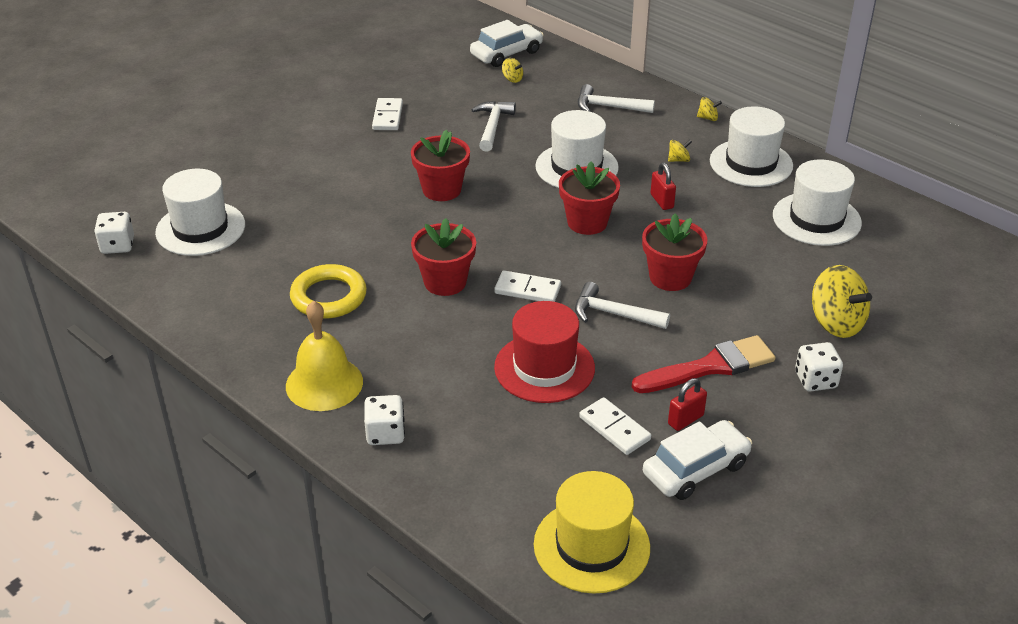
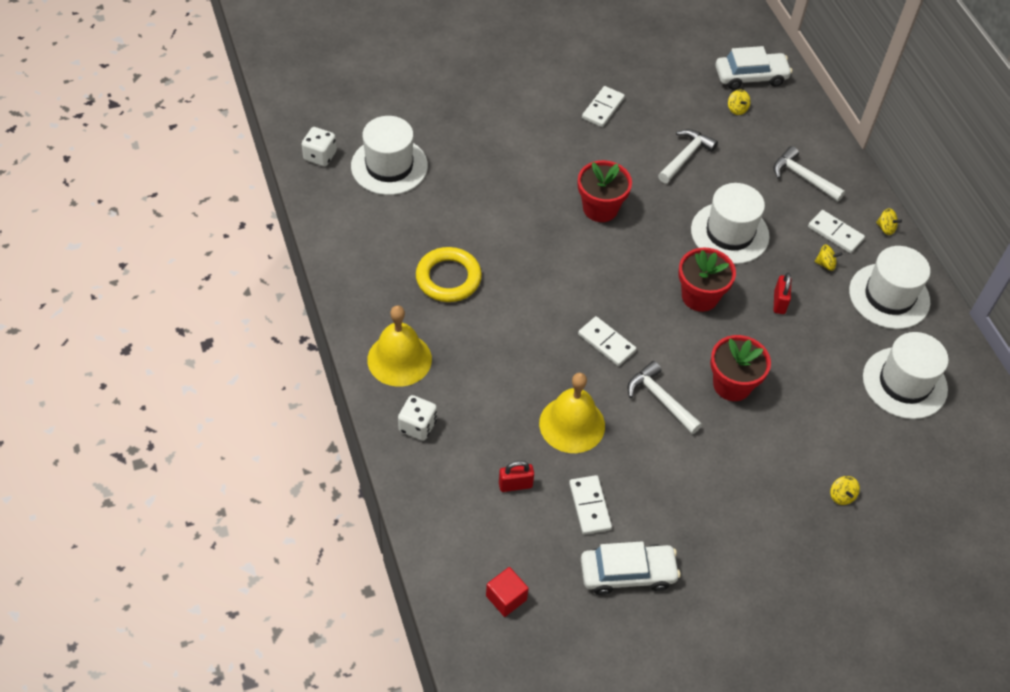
camera: 25 degrees right, 15 degrees up
(445, 282) = (546, 305): red flower pot -> none
(544, 368) = (572, 424): red hat -> yellow bell
(591, 546) = (506, 598): yellow hat -> red cube
(669, 136) = (835, 233): none -> white domino
(685, 420) = (650, 526): red padlock -> red padlock (515, 485)
(710, 367) = (704, 487): red brush -> none
(815, 380) = (782, 542): white dice -> none
(836, 323) = (841, 496): yellow spinning top -> yellow spinning top, size x0.46

